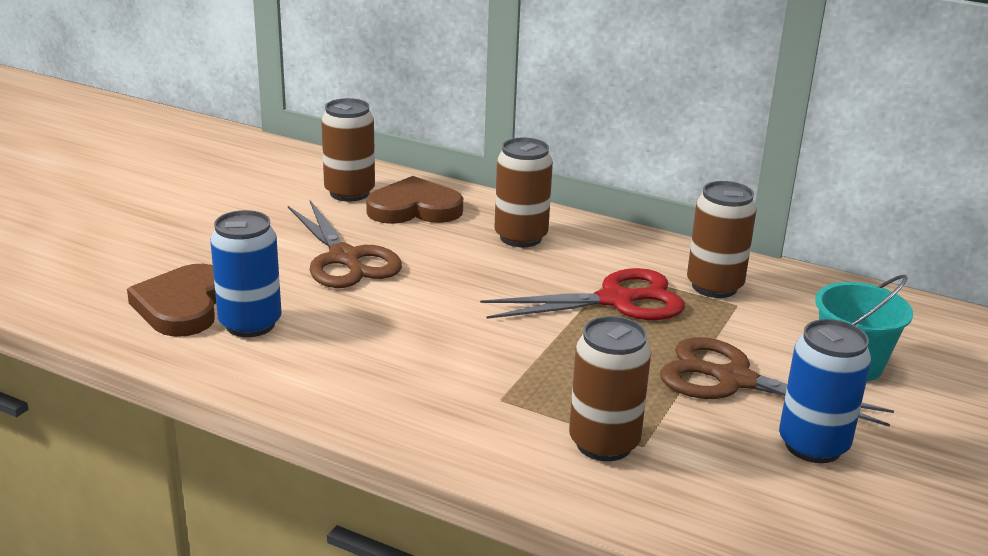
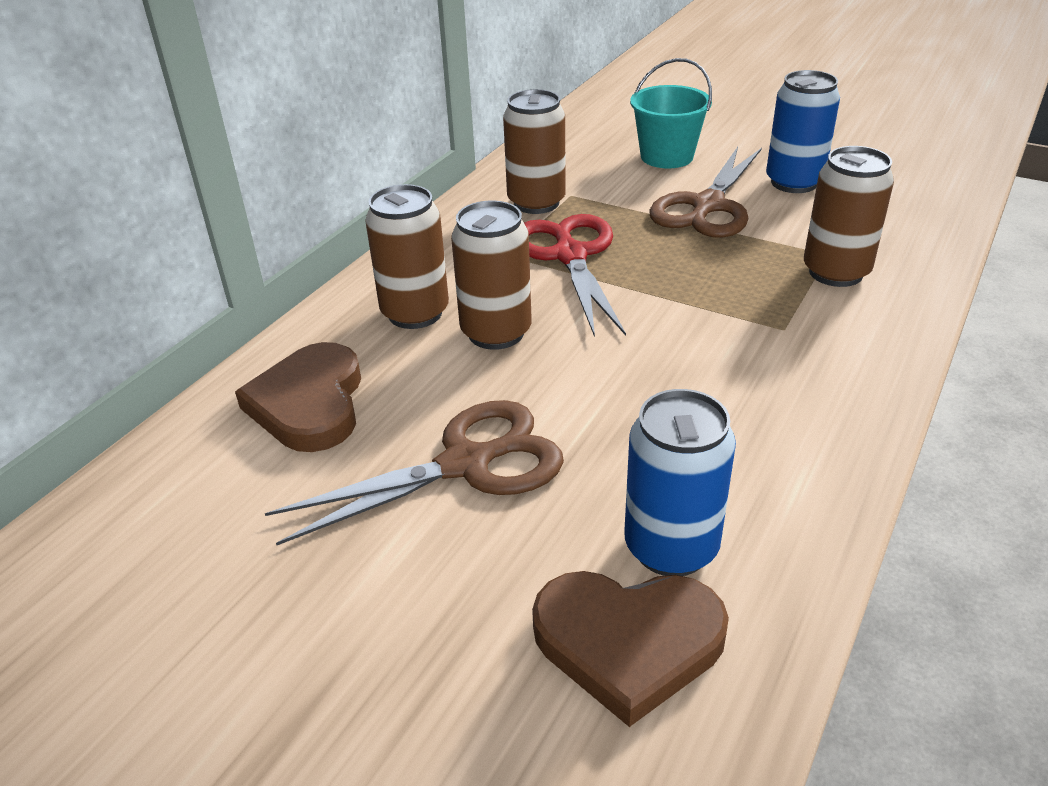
camera: 85 degrees left, 10 degrees up
(349, 193) = (232, 475): brown can -> brown can (496, 332)

